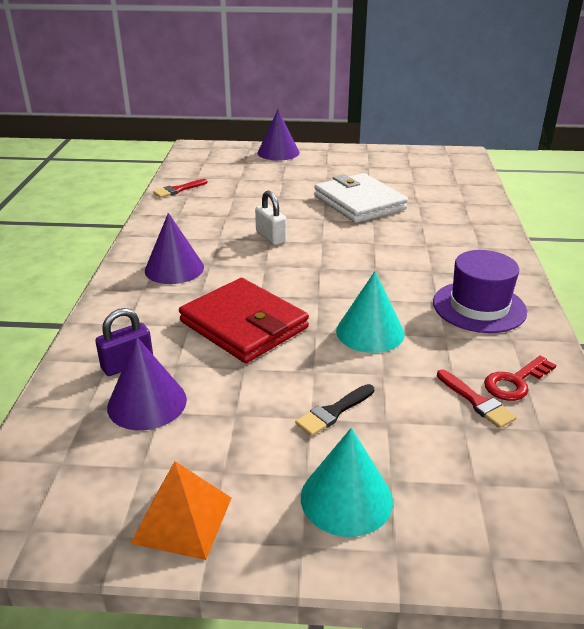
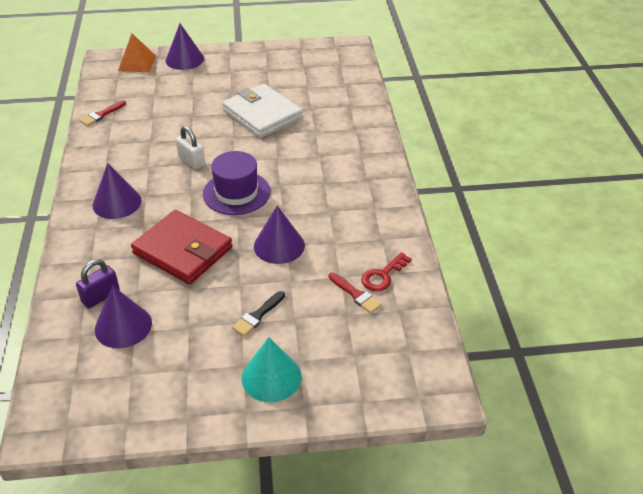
camera: 10 degrees left, 10 degrees up
(182, 519) = (166, 406): orange pyramid -> orange pyramid (137, 63)
(370, 332) = (279, 245): turquoise cone -> purple cone
(479, 307) = (359, 213): purple hat -> purple hat (236, 193)

